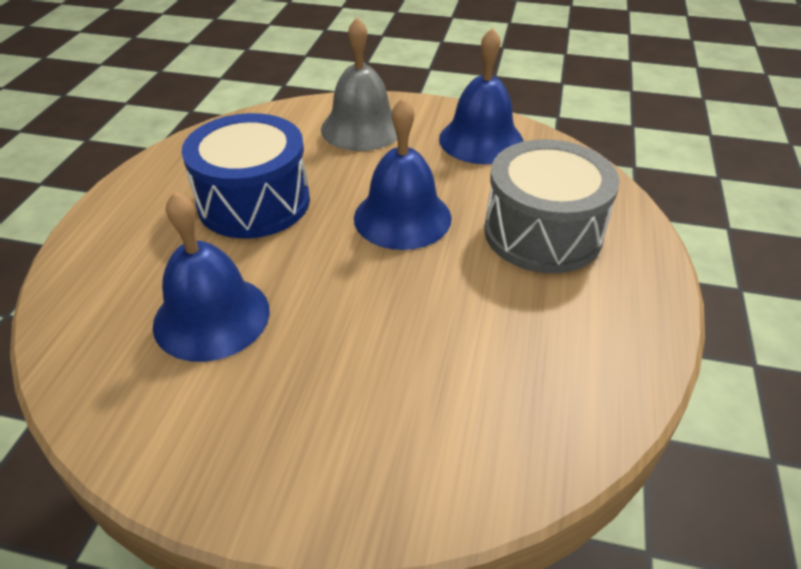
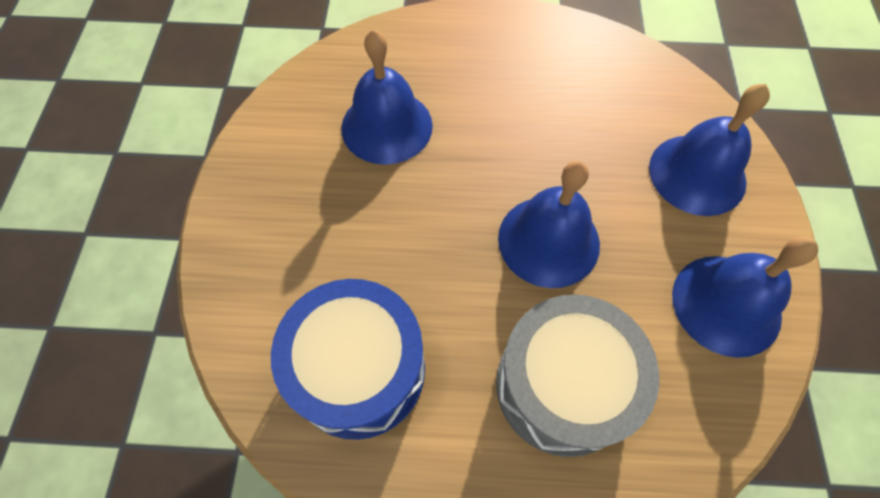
camera: 80 degrees right, 20 degrees up
(254, 202) = (534, 113): blue drum -> blue drum (359, 370)
(362, 128) = (697, 174): grey bell -> blue bell

